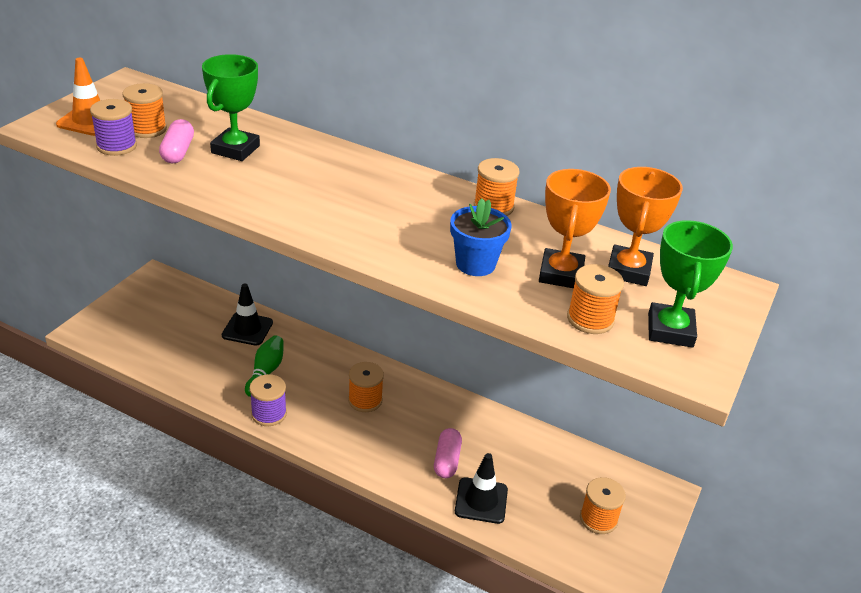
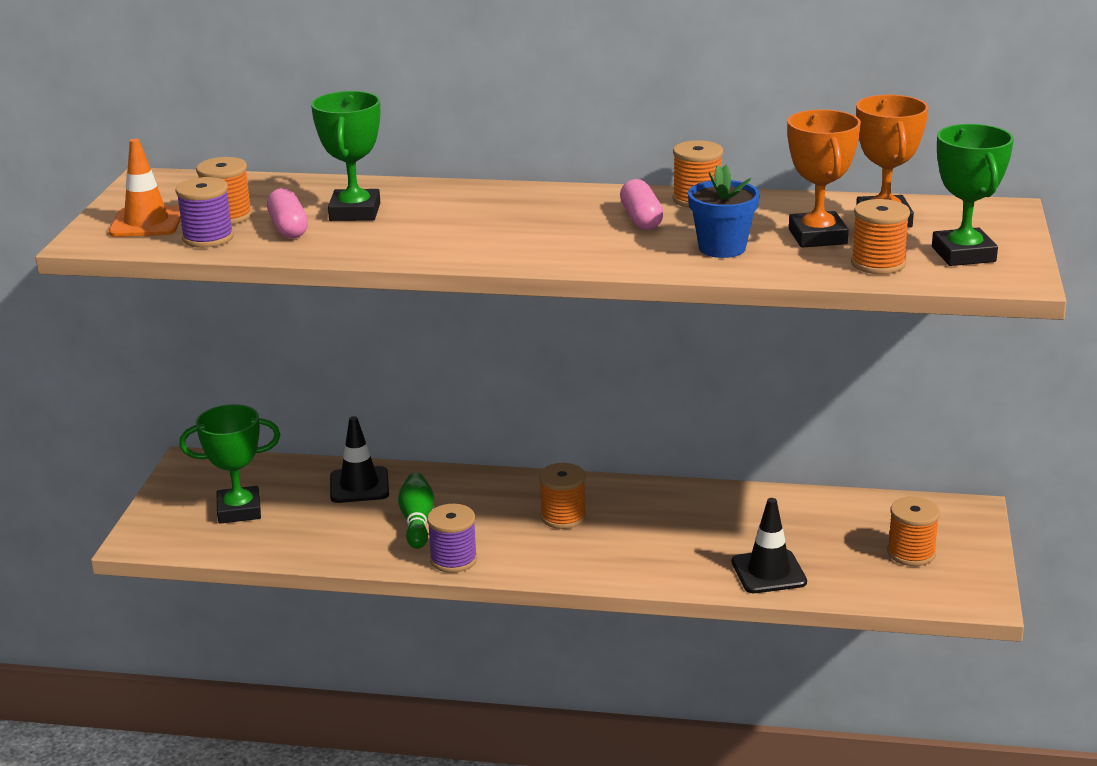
camera: 15 degrees left, 10 degrees down
(159, 325) = (239, 510): none -> green trophy
(447, 460) = (702, 547): pink capsule -> pink capsule (641, 219)

